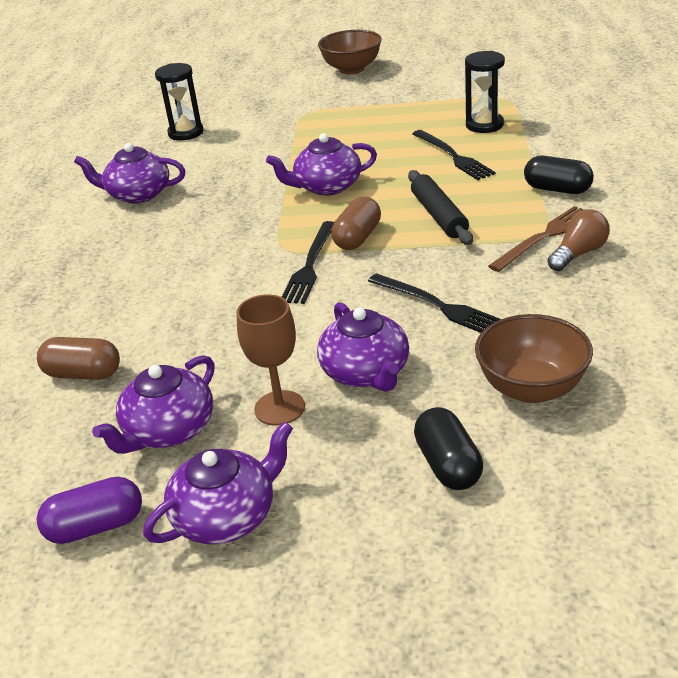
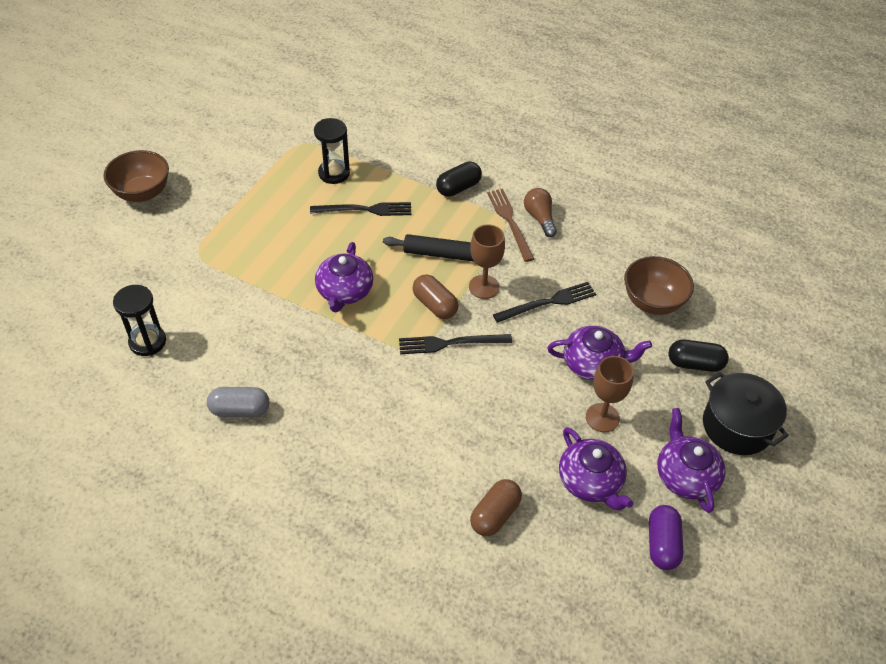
camera: 70 degrees left, 15 degrees up
(138, 194) = (240, 410): purple teapot -> grey capsule
(310, 265) = (450, 343): black fork -> black fork turned 135 degrees clockwise
(357, 547) = (737, 426): none -> black pot
(417, 256) = (484, 287): none -> brown goblet

